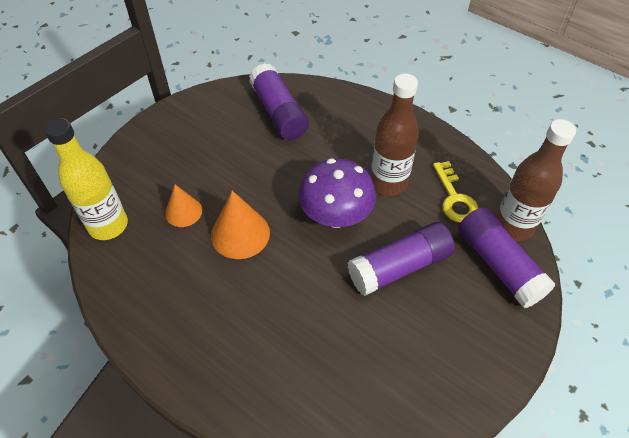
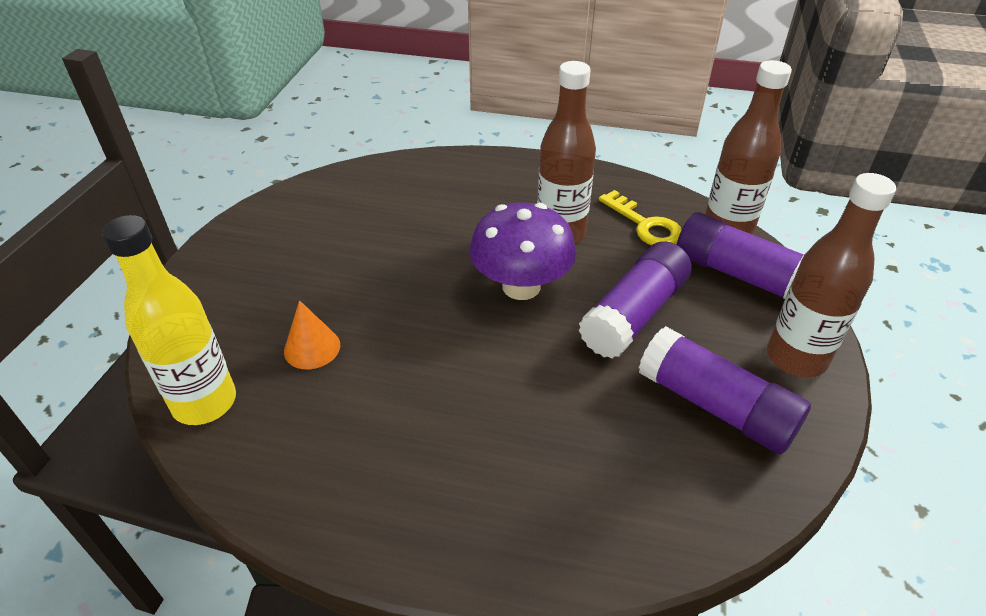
camera: 25 degrees left, 10 degrees down
(240, 234) = (409, 347): orange cone -> none
(279, 112) = (375, 199): purple glue stick -> purple glue stick (715, 406)
(494, 346) = (796, 358): none -> brown bottle

